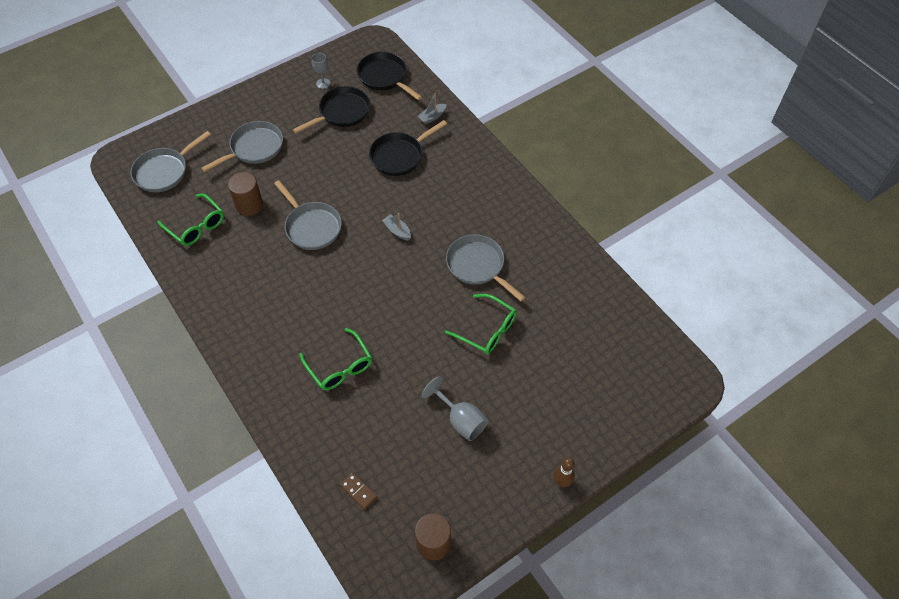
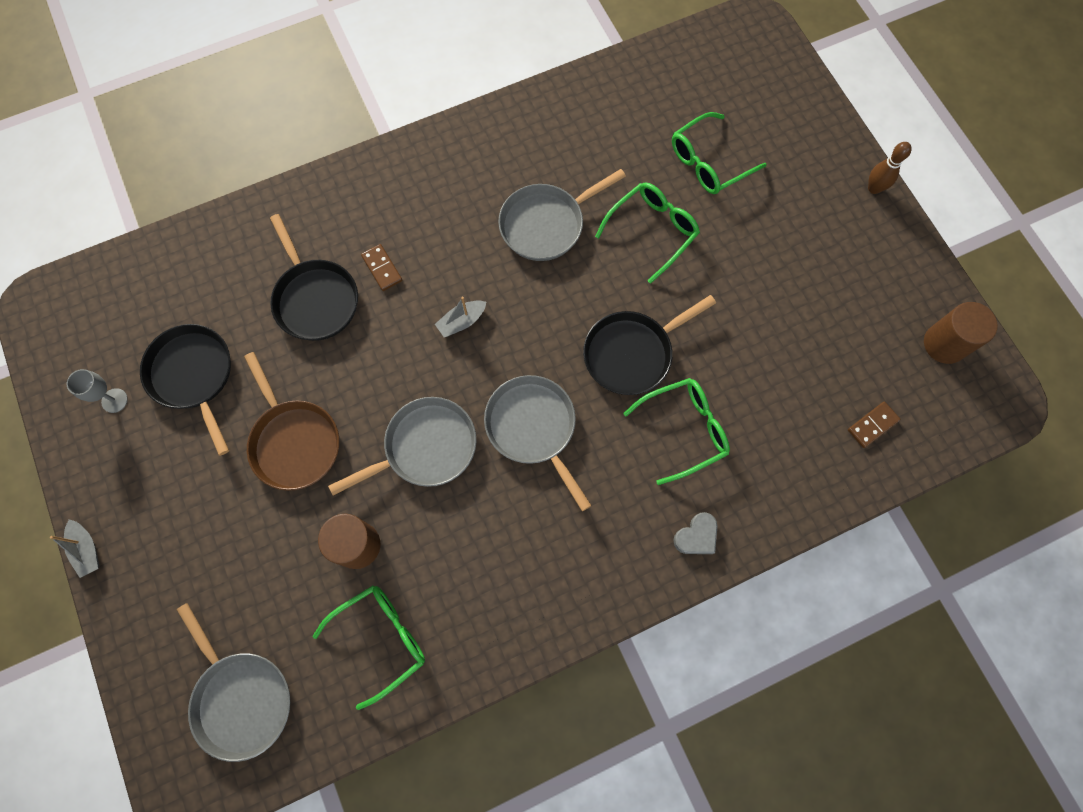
camera: 80 degrees left, 15 degrees up
(254, 148) = (232, 530): grey pan -> grey pan (533, 428)
(267, 382) = (696, 536): none -> grey heart
(308, 164) = (294, 441): none -> brown pan
(384, 77) = (134, 299): black pan -> black pan (632, 353)
(426, 184) = (382, 268): none -> brown domino
(432, 117) = (247, 240): grey boat -> grey boat (87, 550)
(460, 420) = (782, 286): grey goblet -> none
(553, 360) = (708, 162): none -> green glasses

